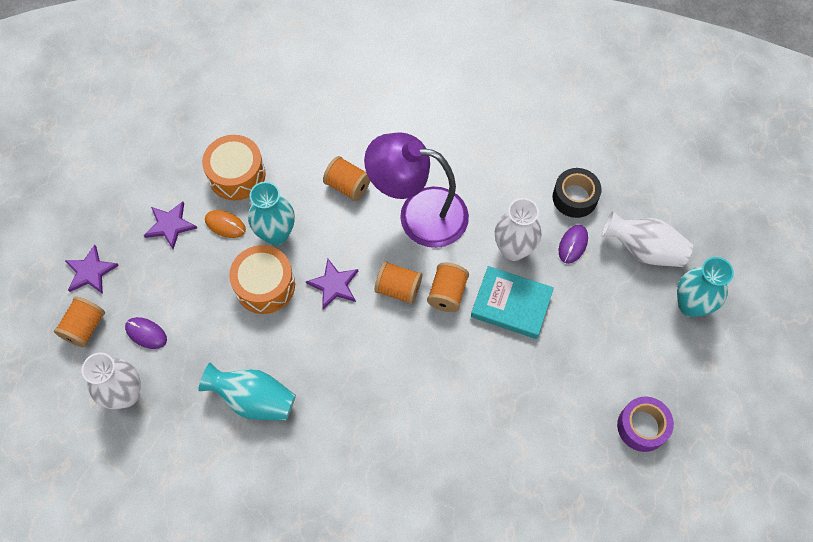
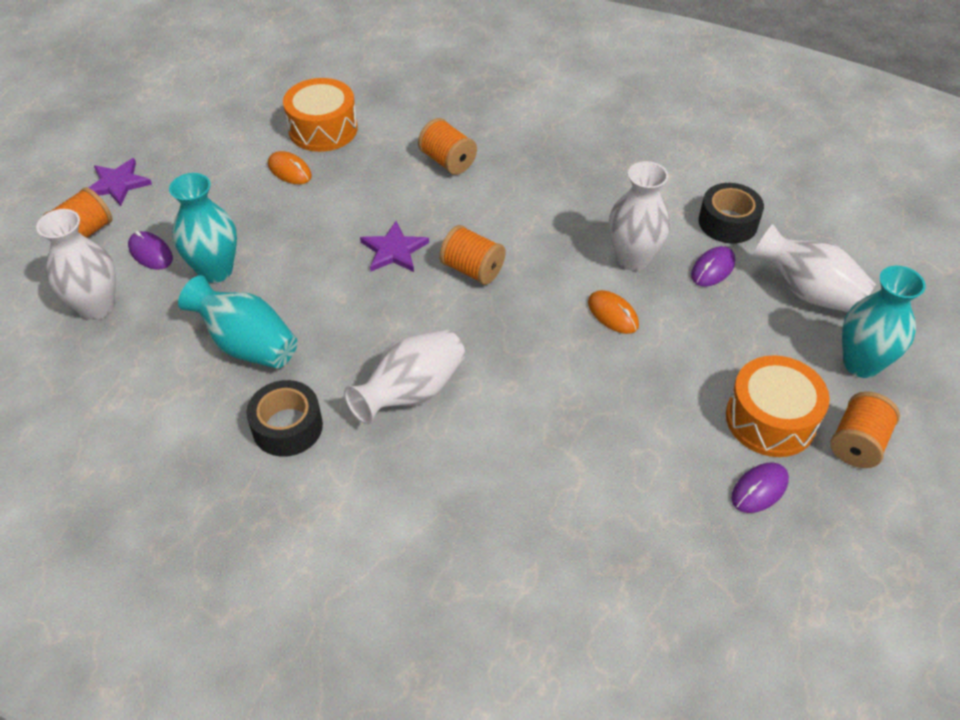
camera: 15 degrees right, 15 degrees down
(170, 225) = (227, 159): purple star -> none
(265, 285) = (310, 235): orange drum -> orange drum (770, 419)
(276, 234) = (345, 189): turquoise vase -> turquoise vase (215, 270)
(309, 462) = (287, 427): none -> black tape
(387, 410) = (411, 392): none -> white vase
(419, 214) = (524, 202): purple lamp -> none
(447, 293) = (533, 286): orange spool -> orange spool (857, 443)
(511, 304) = (613, 314): turquoise book -> orange mouse
(642, 427) = (759, 489): purple tape -> purple mouse

